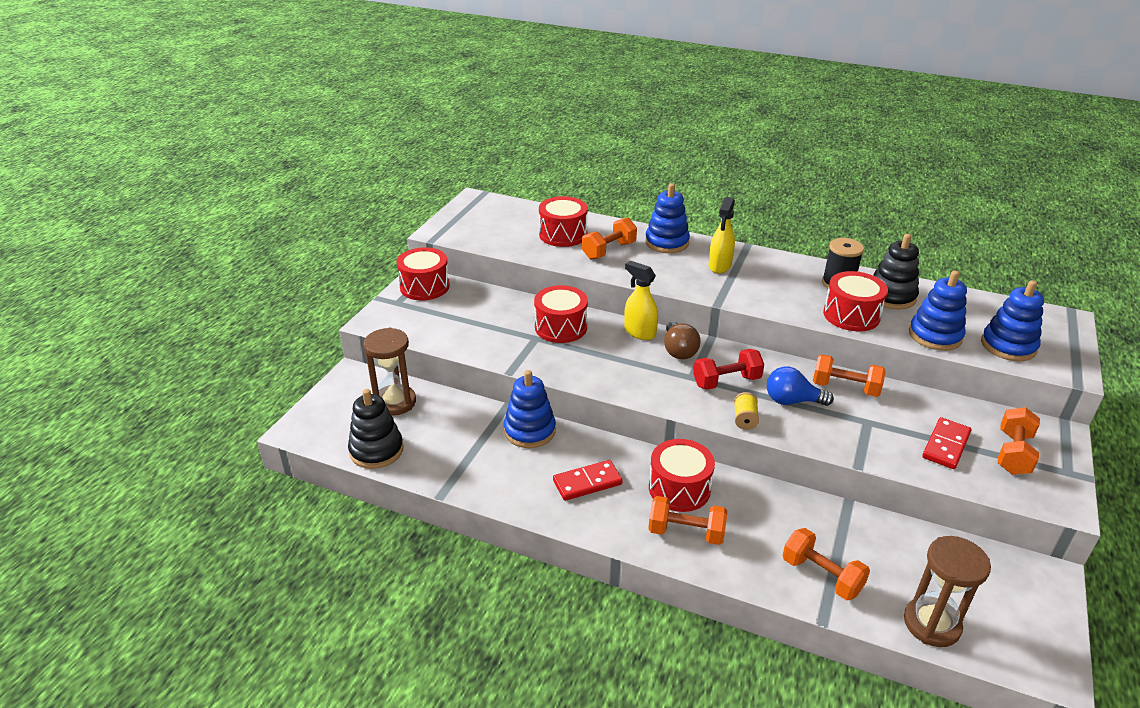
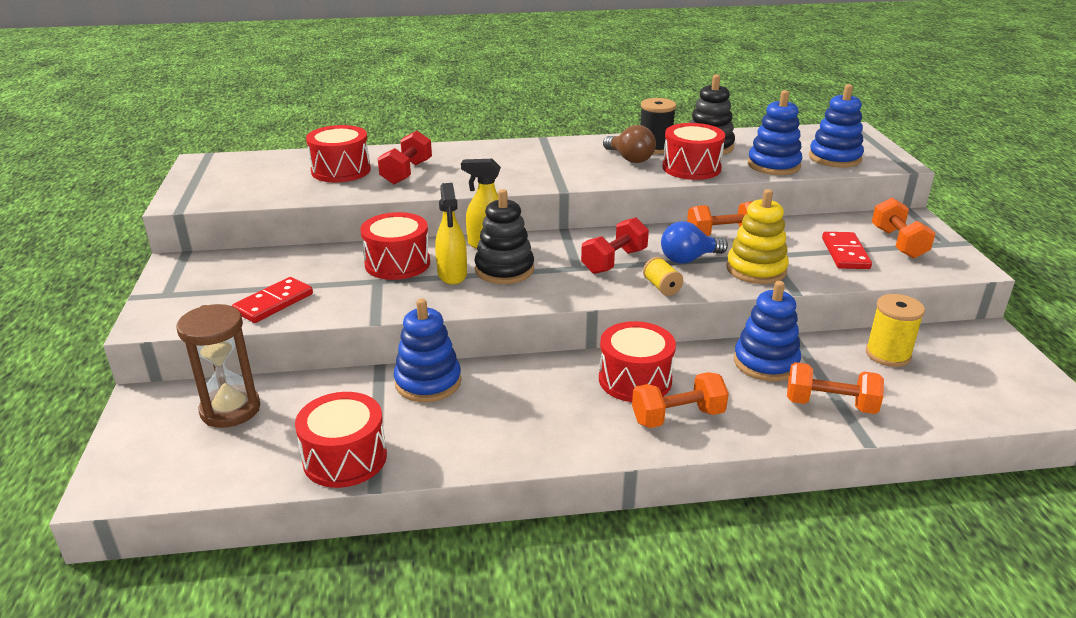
camera: 30 degrees left, 5 degrees down
(376, 450) = (246, 470): black stacking toy -> black stacking toy (504, 270)
(424, 286) = (191, 269): red drum -> red drum (345, 458)
(587, 482) = (536, 409): red domino -> red domino (273, 303)
(609, 250) = (407, 172): orange dumbbell -> red dumbbell
(666, 242) = (461, 153): blue stacking toy -> blue stacking toy (766, 363)
(678, 351) = (543, 249): brown light bulb -> brown light bulb (630, 159)
(719, 266) = (533, 159): yellow spray bottle -> yellow spray bottle (452, 275)
(843, 432) = (756, 269): none -> yellow stacking toy
(921, 554) = (888, 354): none -> yellow spool
(931, 624) = (950, 406): brown hourglass -> none

